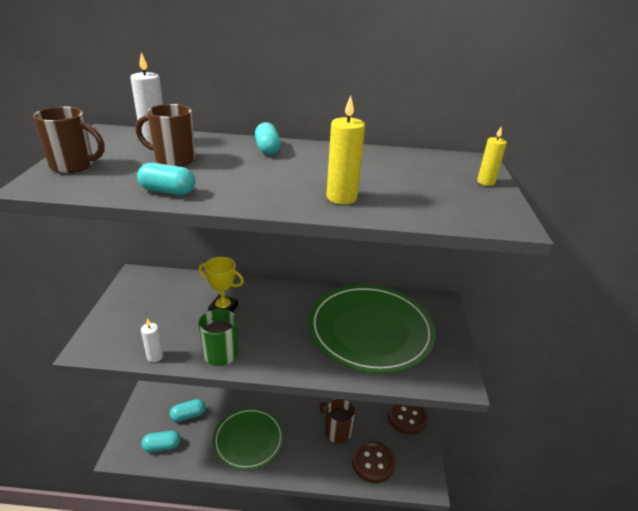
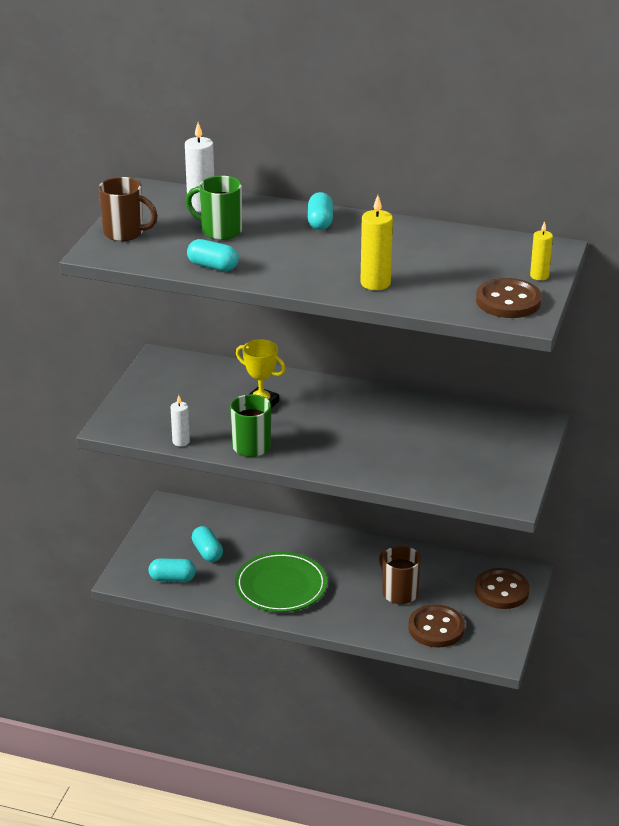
camera: 15 degrees right, 0 degrees up
(173, 160) = (220, 231): brown mug -> green mug
(188, 415) = (207, 552): turquoise capsule -> turquoise capsule turned 75 degrees clockwise
(370, 330) = (431, 443): green plate -> none
(478, 206) = (508, 301): none -> brown button

